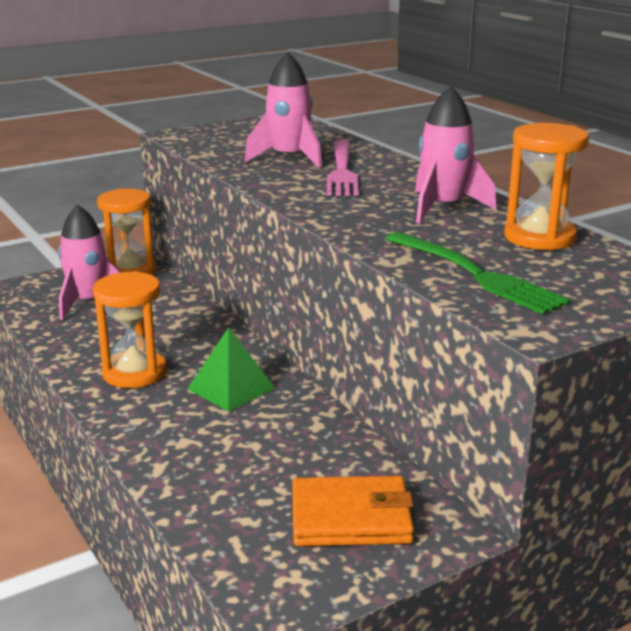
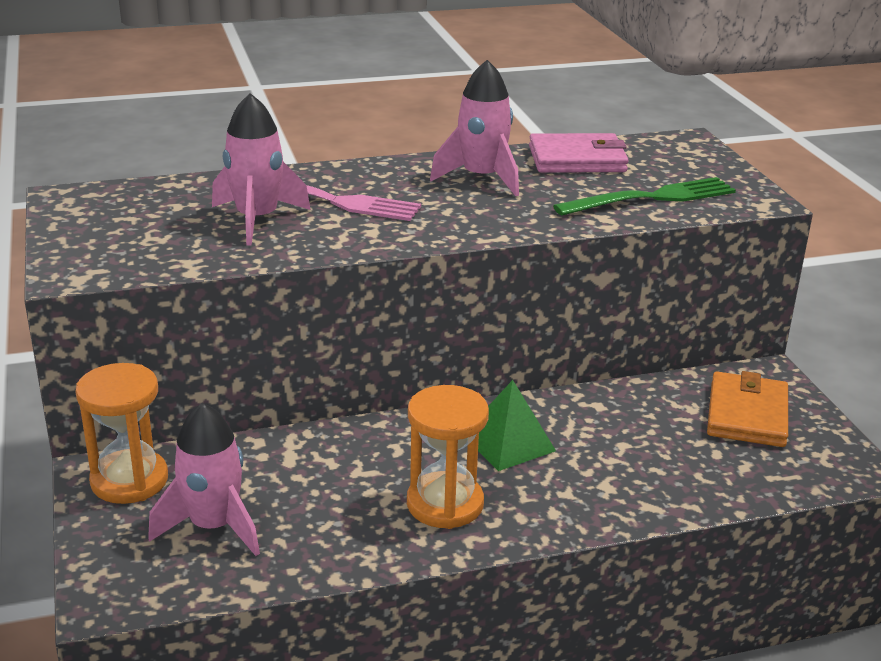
camera: 75 degrees left, 5 degrees up
(539, 237) = (577, 159): orange hourglass -> pink wallet

